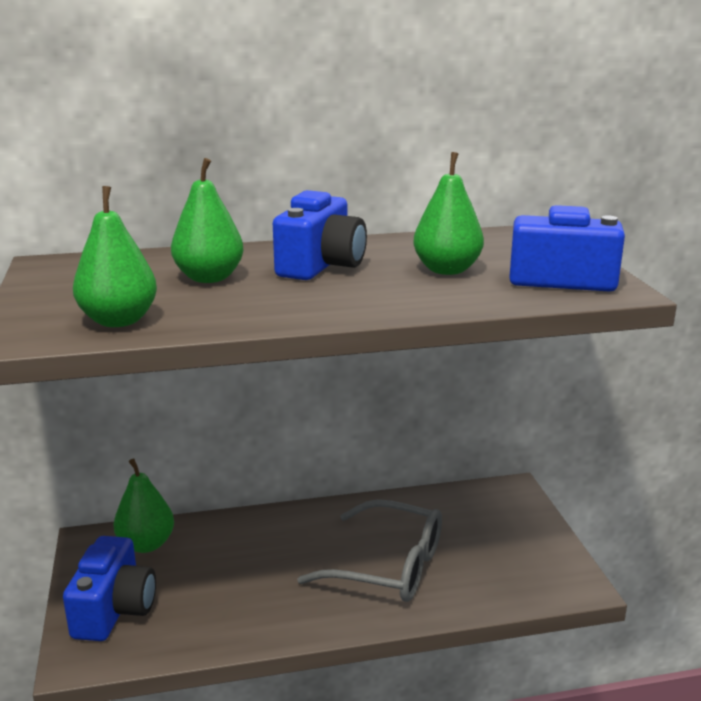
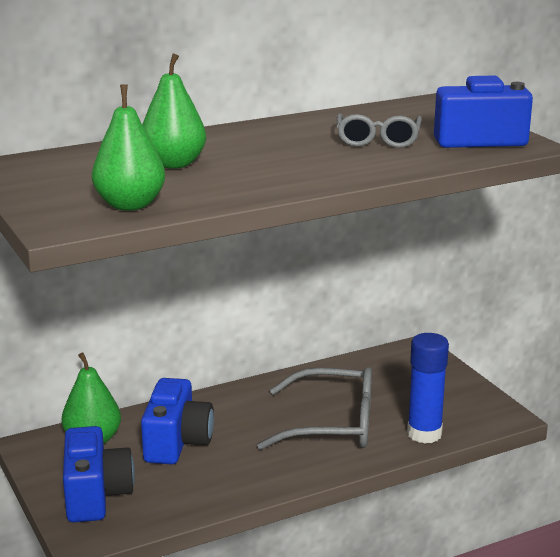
camera: 15 degrees left, 0 degrees up
(321, 266) = (265, 146): blue camera -> blue camera (177, 442)
(447, 270) = (378, 140): green pear -> grey glasses
(481, 594) = (424, 434): none -> blue glue stick

